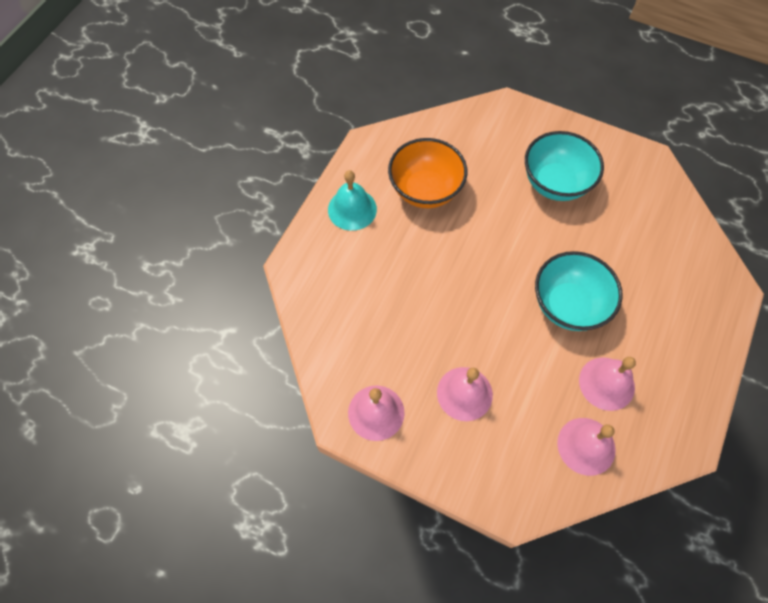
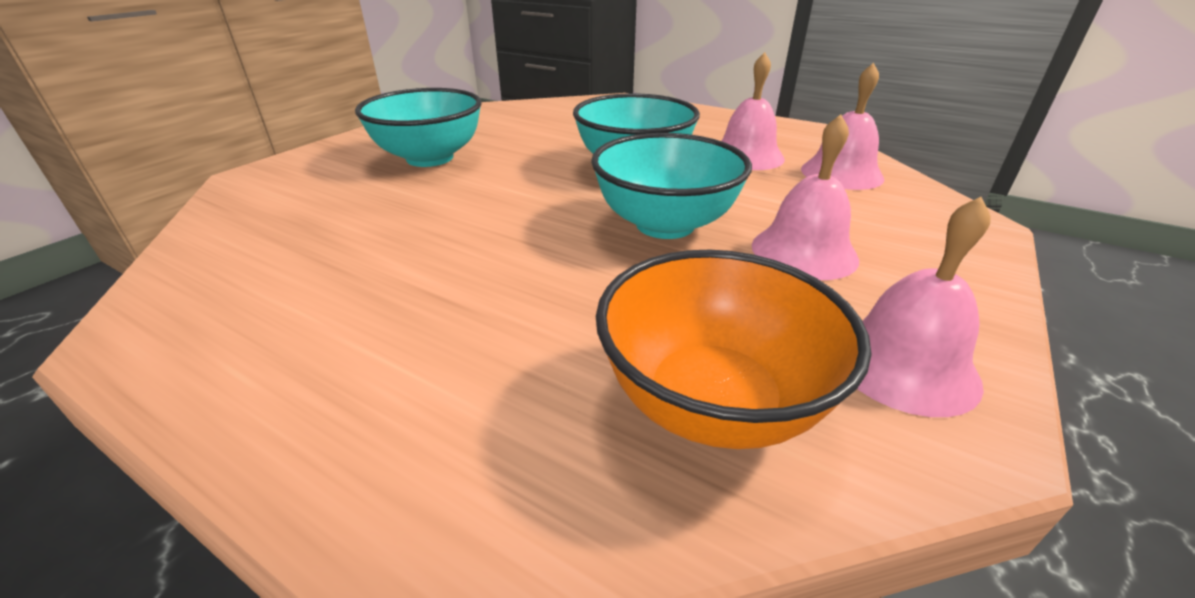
camera: 85 degrees left, 30 degrees down
(352, 209) = (310, 378): turquoise bell -> none
(425, 190) = (348, 263): orange bowl -> orange bowl (712, 402)
(485, 324) = (665, 224): none -> turquoise bowl

